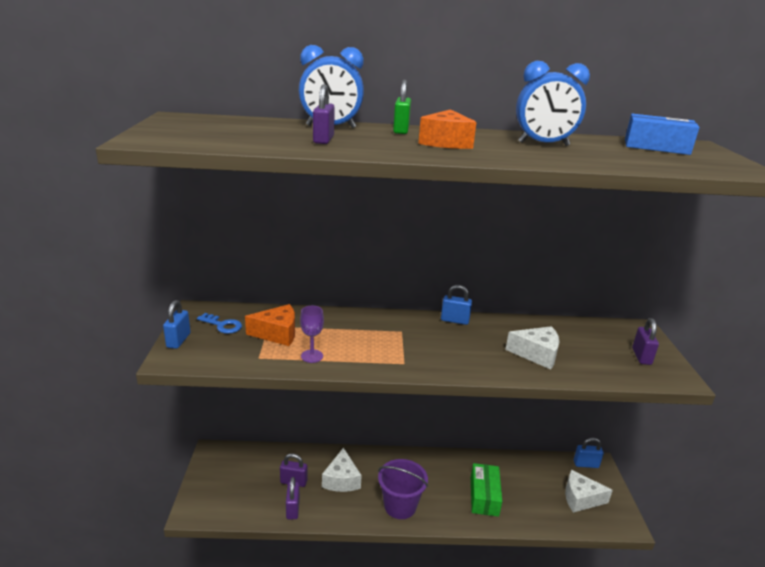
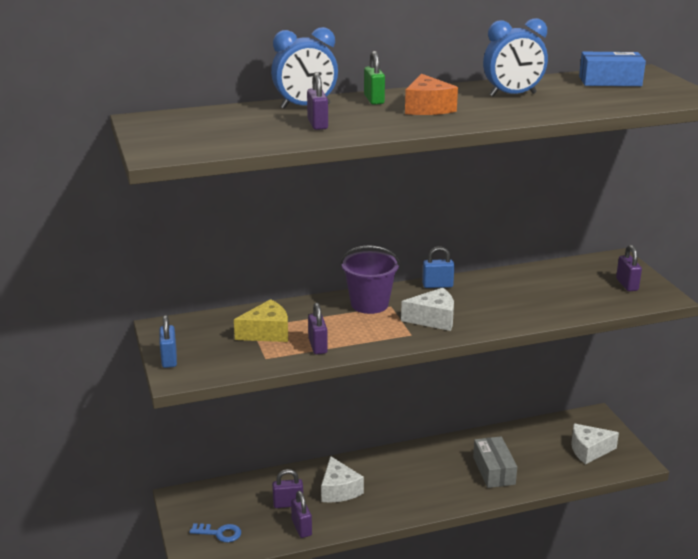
camera: 15 degrees left, 0 degrees up
(222, 325) = (203, 336): blue key -> blue key (219, 533)
(277, 334) = (267, 333): orange cheese -> yellow cheese
(312, 356) = (317, 346): purple goblet -> purple padlock
(400, 506) = (412, 499): purple bucket -> purple bucket (369, 304)
(484, 496) = (493, 470): green box -> grey box
(536, 354) = (531, 302): white cheese -> white cheese (433, 319)
(586, 464) = (584, 418): blue padlock -> none

